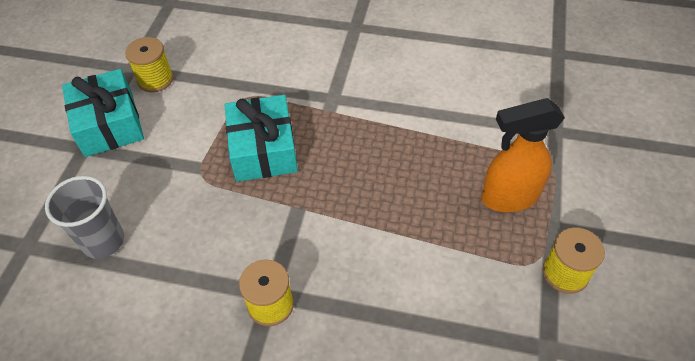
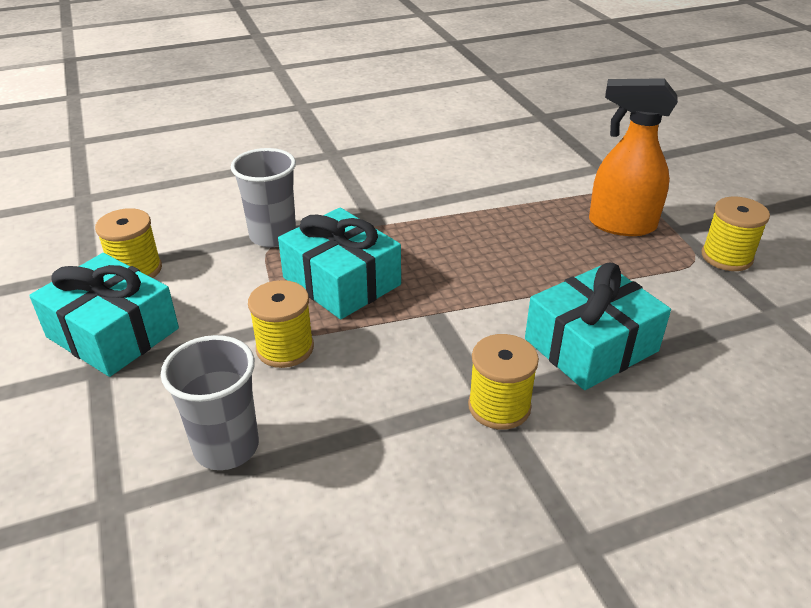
camera: 35 degrees left, 15 degrees down
(187, 187) = (285, 348): none -> yellow spool
(253, 88) = (273, 236): none -> grey cup
(375, 292) = (591, 345): none -> turquoise gift
(508, 197) = (620, 225): orange spray bottle -> orange spray bottle turned 60 degrees clockwise

